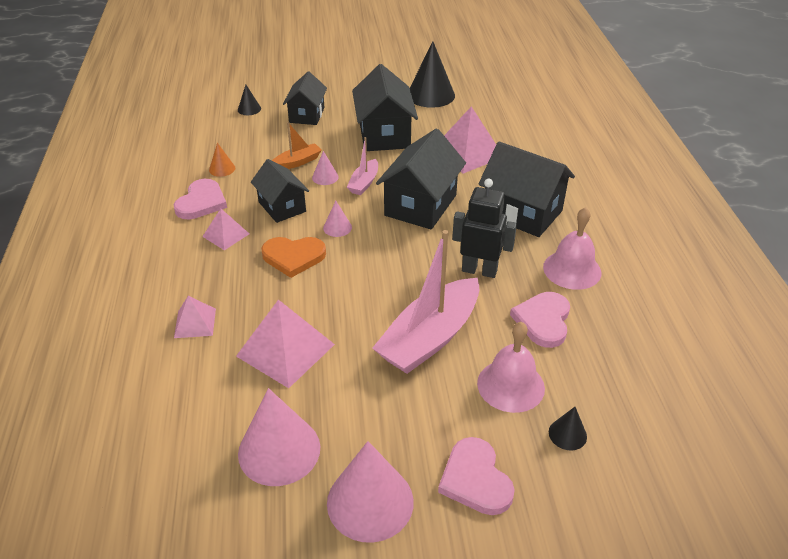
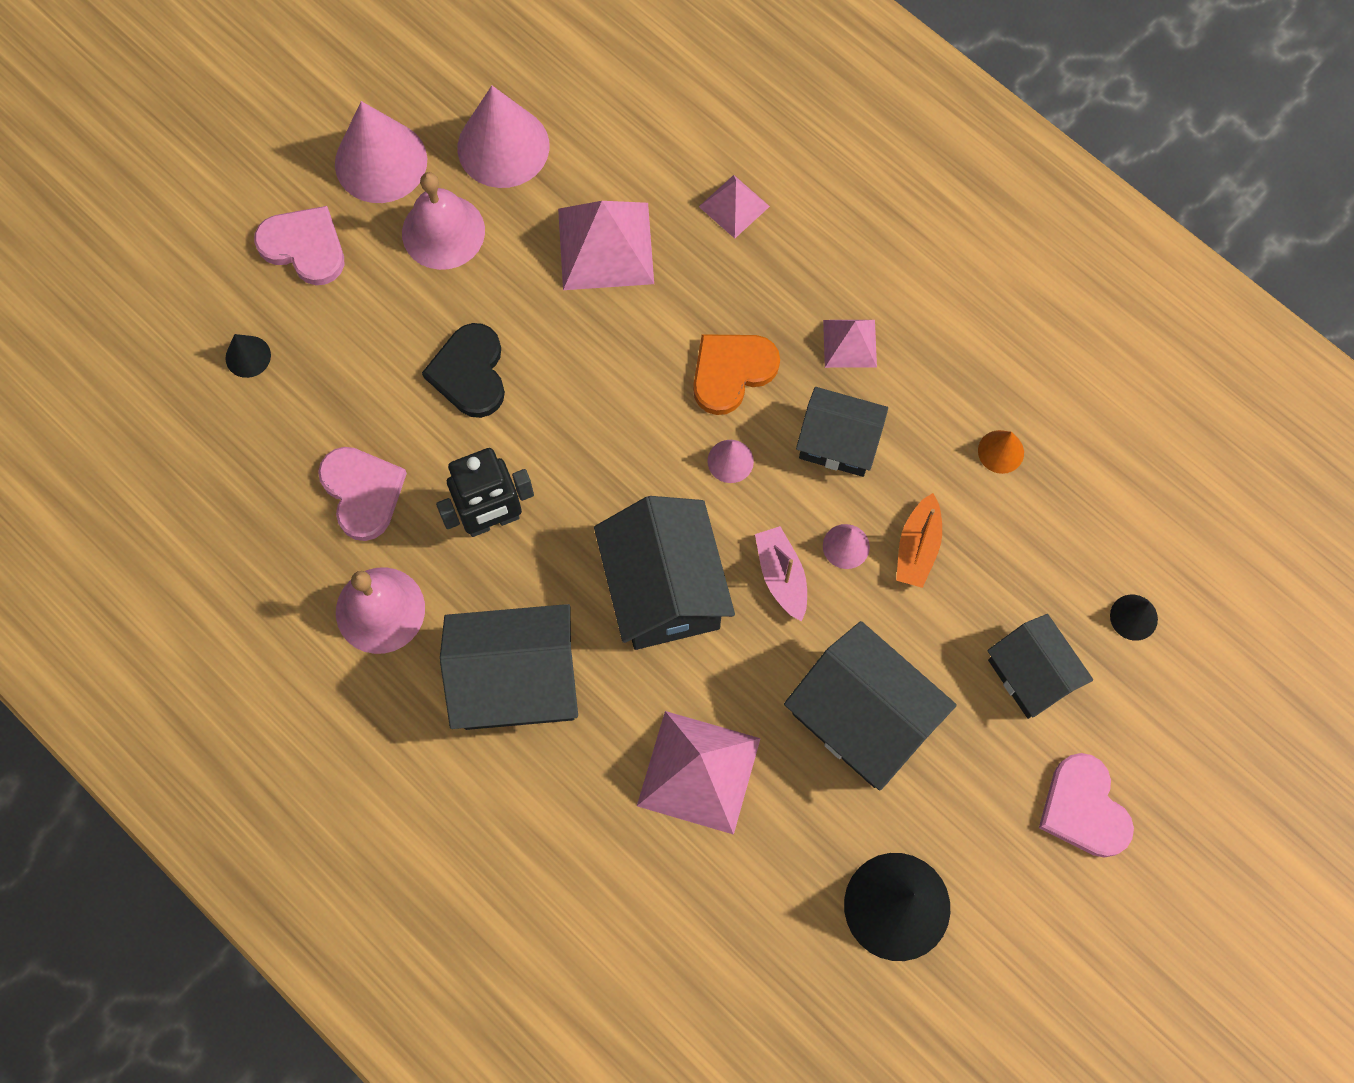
camera: 140 degrees right, 30 degrees up
(201, 202) = (947, 371): pink heart -> pink heart (1084, 808)
(430, 338) = (470, 373): pink boat -> black heart
(511, 385) = (340, 374): pink bell -> pink bell (443, 232)

